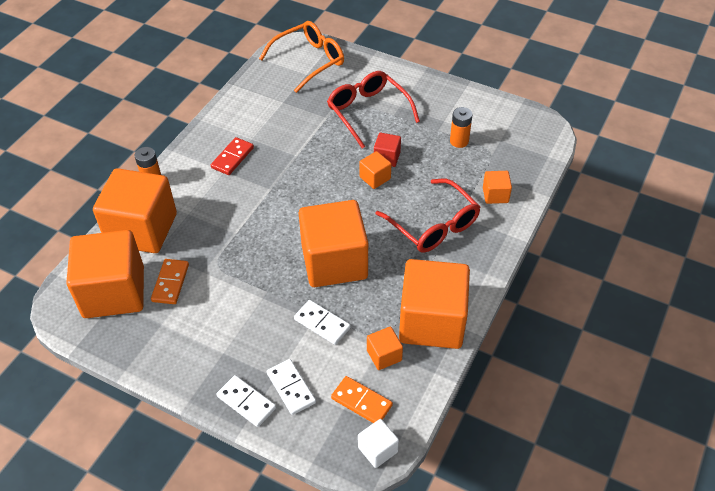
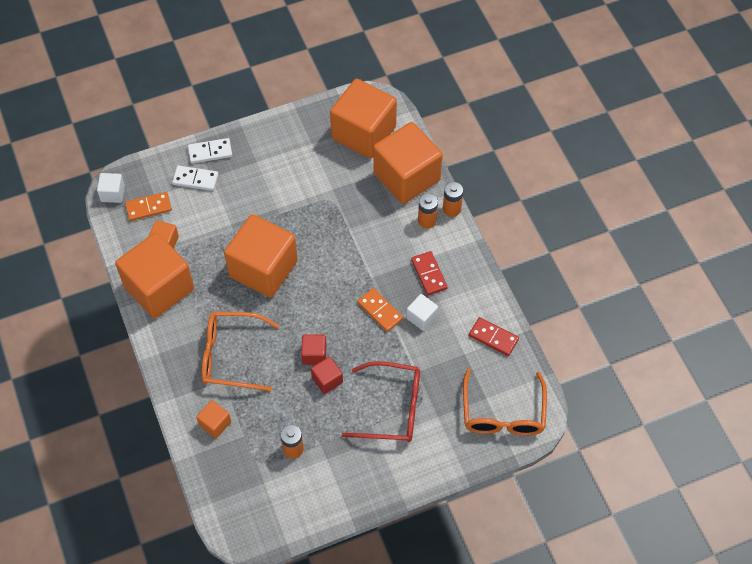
camera: 130 degrees right, 10 degrees up
(170, 283) = (340, 166): orange domino -> orange domino (380, 311)
(179, 189) = (427, 220): none -> orange battery
(254, 95) = (493, 338): none -> red domino
(276, 140) = (421, 317): none -> white cube
(322, 324) = (222, 226): white domino -> none
(375, 178) = (314, 354): orange cube -> red cube
(433, 225) = (231, 356): red glasses -> orange glasses

